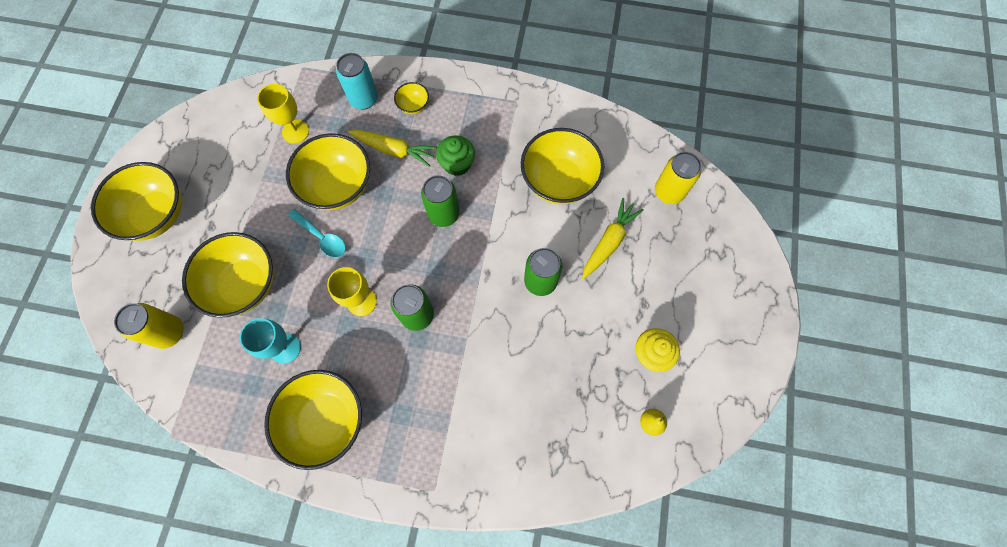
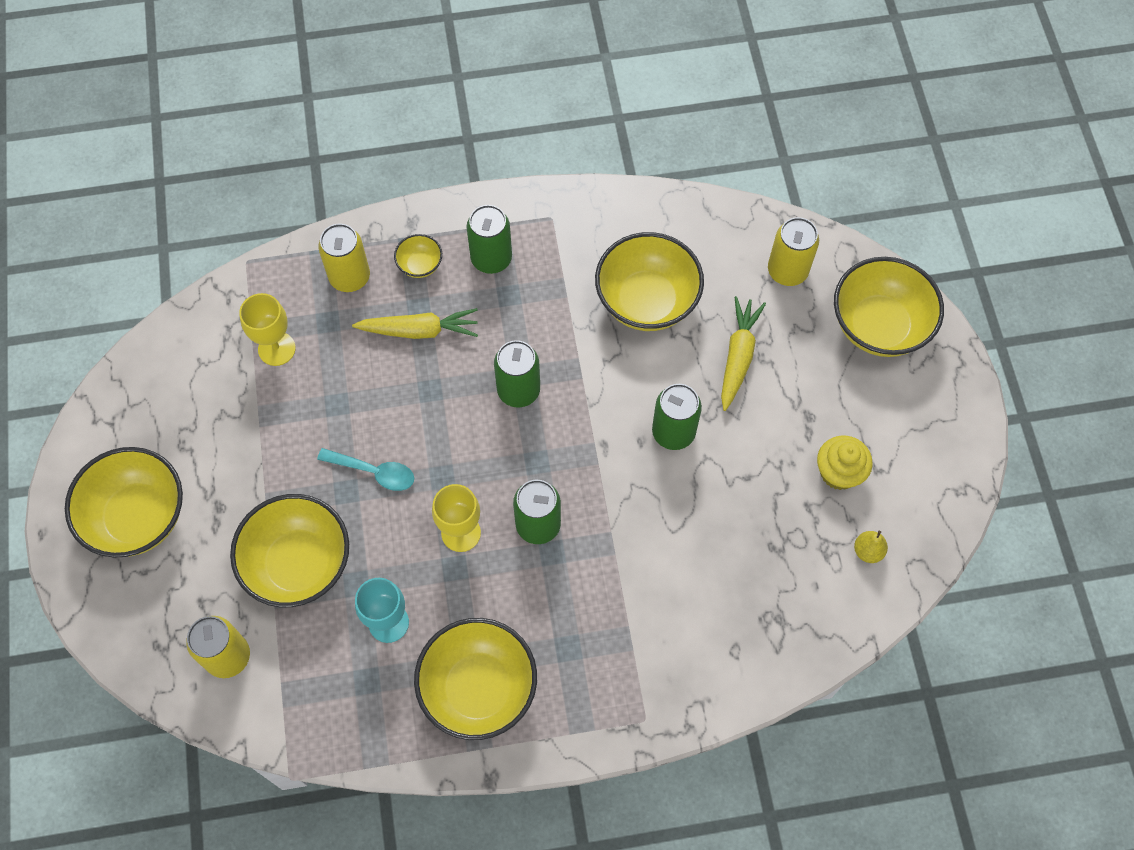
camera: 20 degrees left, 5 degrees down
(338, 186) = (366, 401): yellow bowl -> yellow bowl (878, 326)
(364, 99) = (350, 277): turquoise can -> yellow can
(457, 164) = (509, 322): green cupcake -> none
(463, 117) = (491, 259): none -> green can

